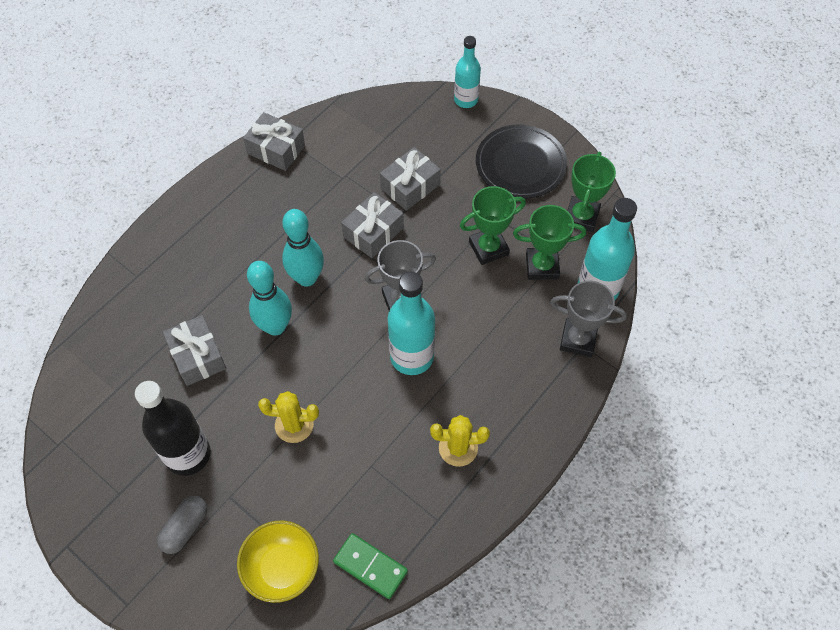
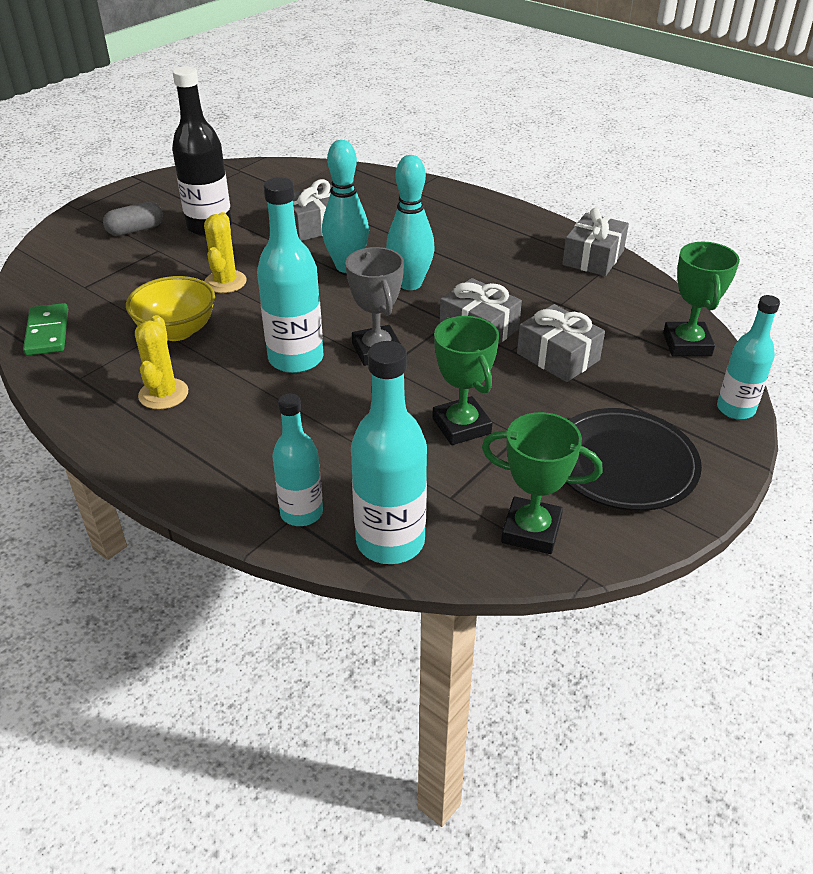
camera: 90 degrees right, 20 degrees down
(185, 528) = (135, 230): grey capsule -> grey capsule turned 60 degrees counterclockwise
(282, 568) = (72, 281): yellow bowl -> yellow bowl (177, 331)
(370, 566) = (47, 332): green domino -> green domino turned 45 degrees counterclockwise
(542, 266) = (432, 479): green trophy -> green trophy (687, 344)
(578, 339) = (301, 513): grey trophy -> turquoise bottle

